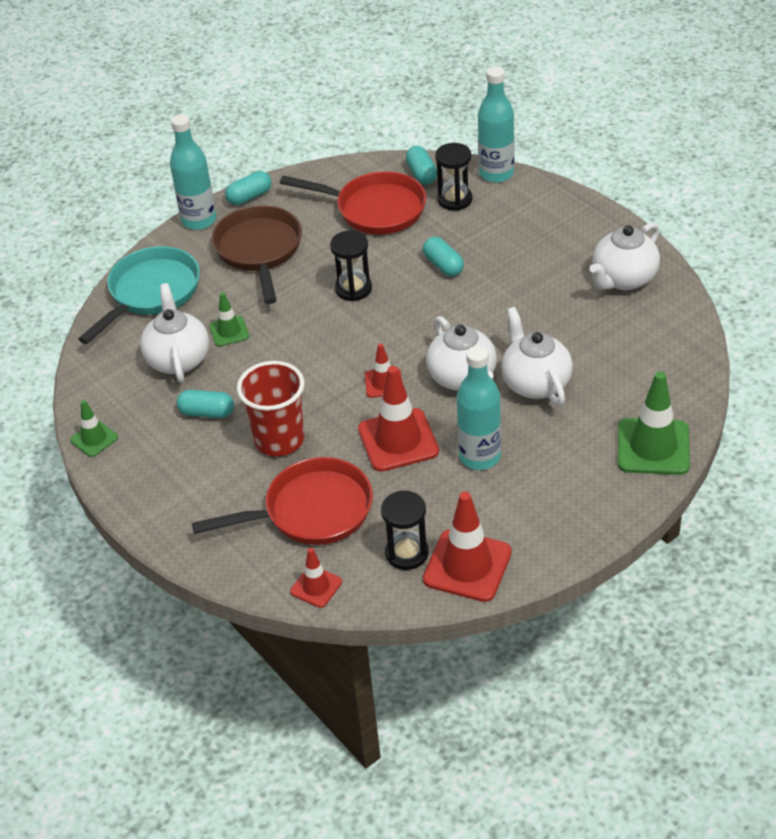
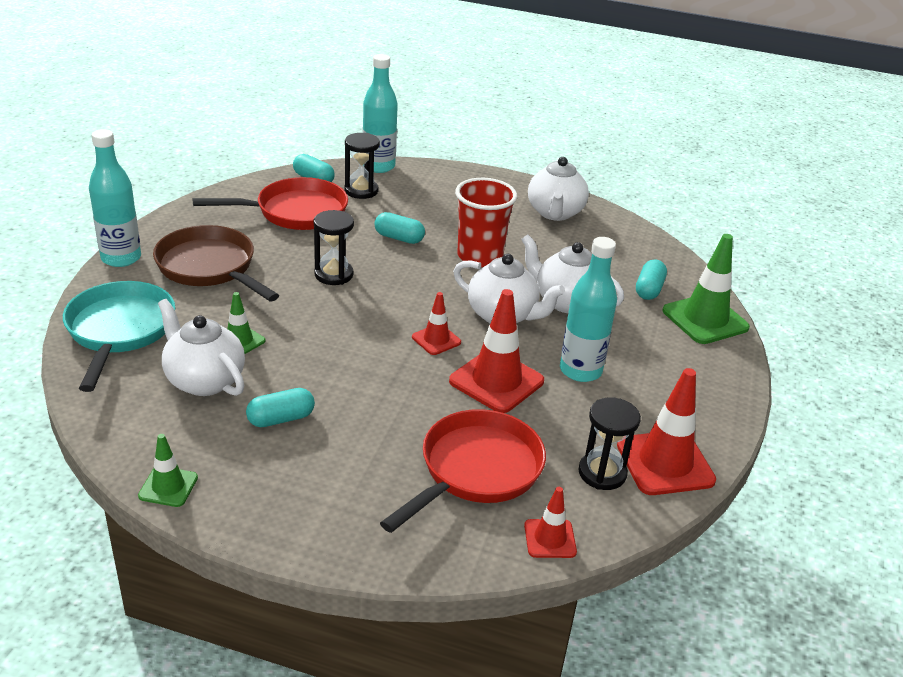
camera: 40 degrees left, 10 degrees down
(249, 197) = (160, 228): turquoise capsule -> turquoise capsule (649, 289)
(279, 440) = (381, 418): red cup -> red cup (480, 256)

